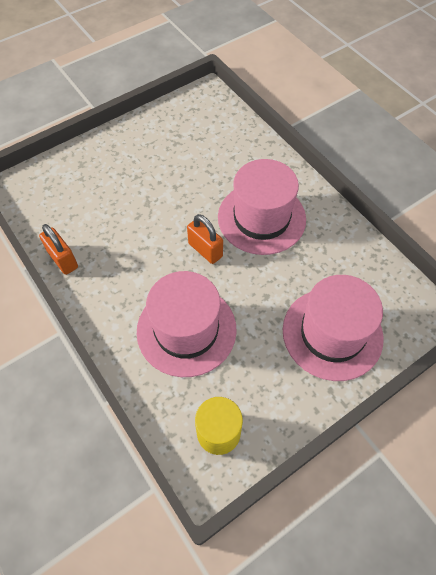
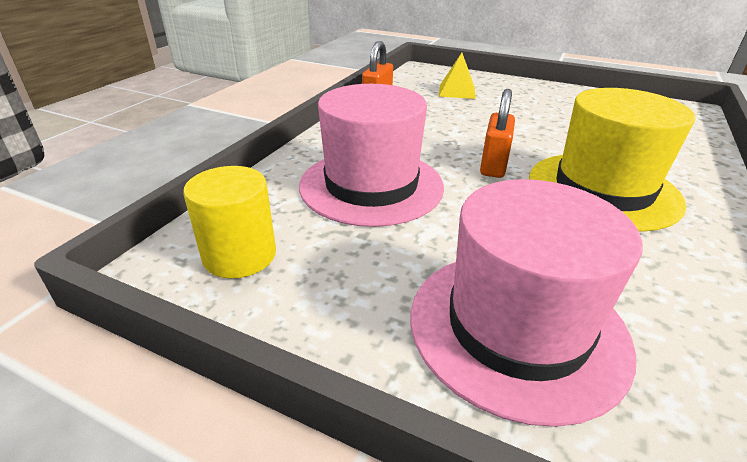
camera: 60 degrees right, 25 degrees down
(82, 193) = (457, 91): none -> yellow pyramid
(261, 218) = (603, 189): pink hat -> yellow hat

